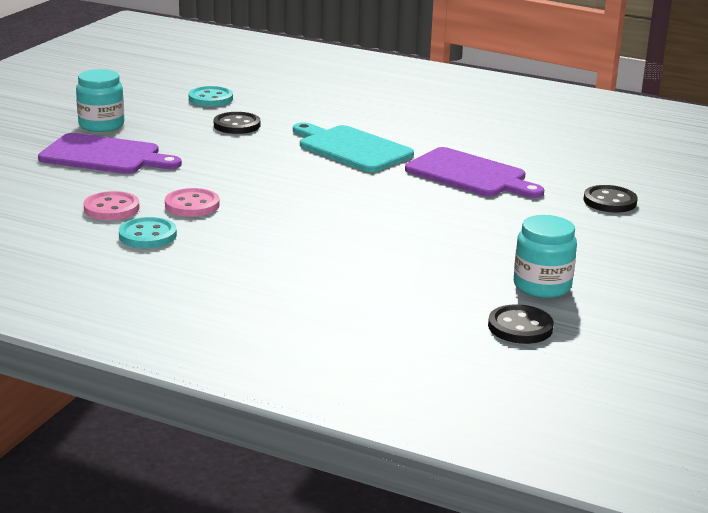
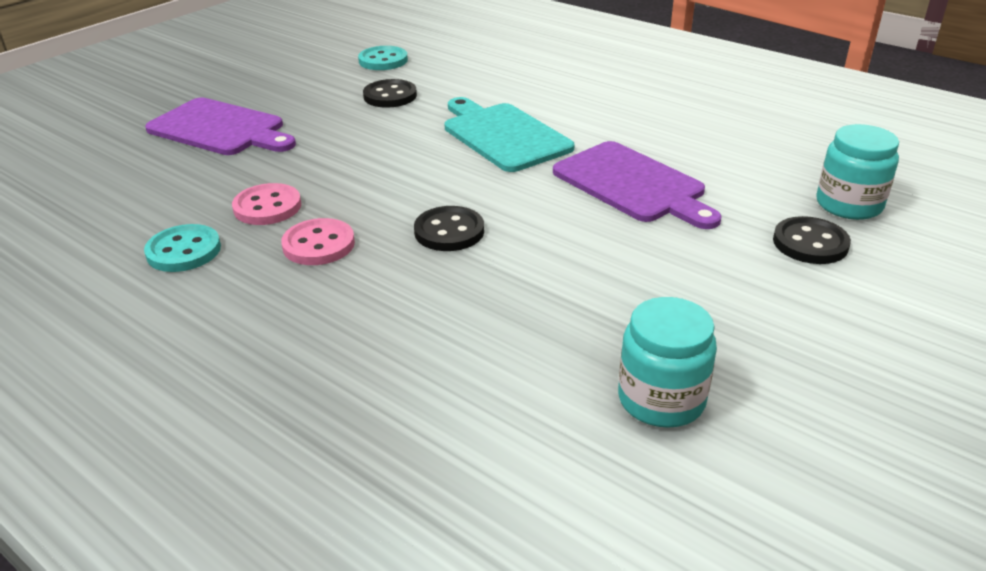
camera: 15 degrees right, 10 degrees up
(101, 125) = (246, 88): turquoise jar -> turquoise jar (849, 205)
(111, 208) = (173, 205): pink button -> pink button (318, 245)
(520, 327) = (596, 489): black button -> black button (449, 231)

